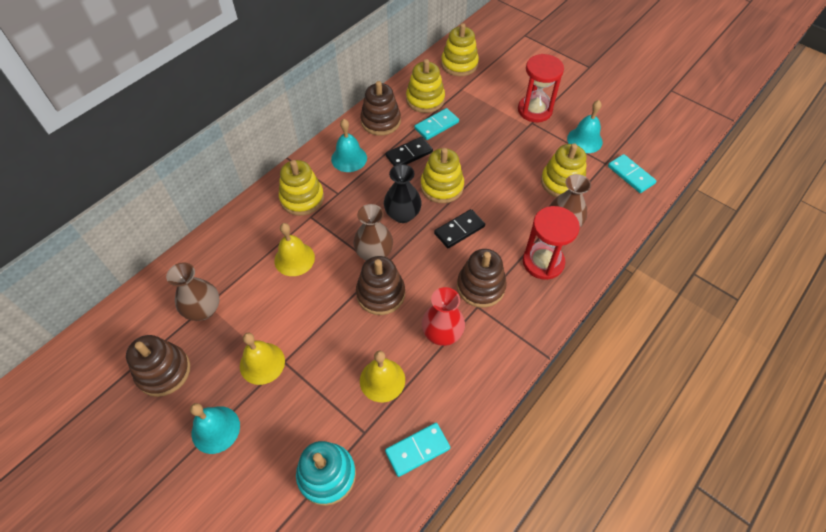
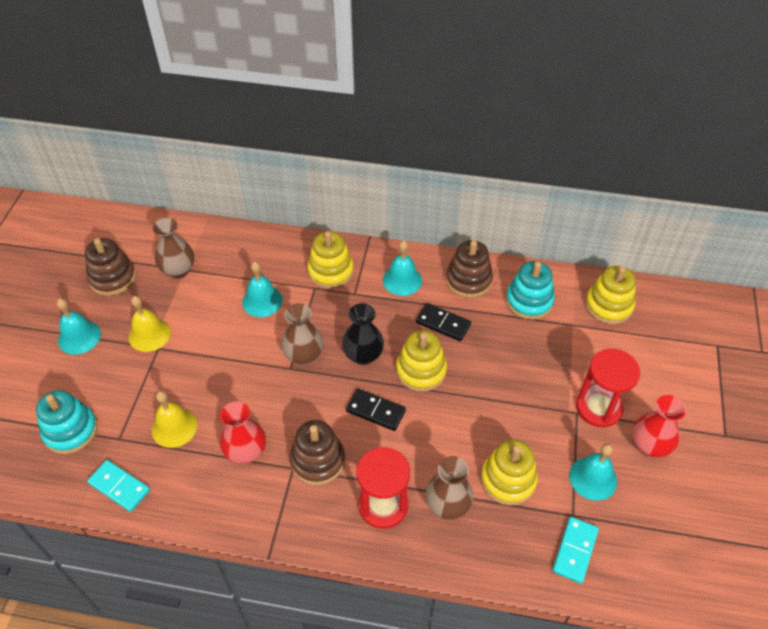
camera: 60 degrees right, 5 degrees down
(294, 259) = (262, 301): yellow bell -> turquoise bell
(380, 294) = (262, 382): brown stacking toy -> none
(425, 99) = (529, 301): yellow stacking toy -> turquoise stacking toy
(436, 126) = (500, 328): turquoise domino -> none
(576, 102) = (649, 445): none -> red vase

